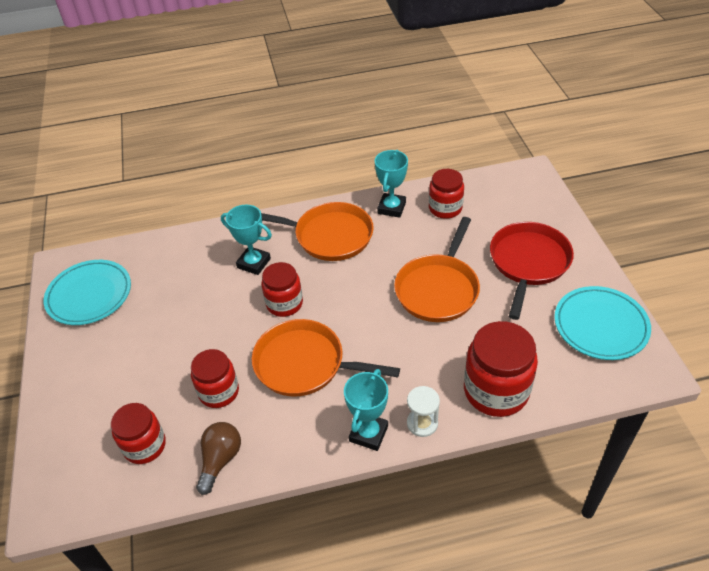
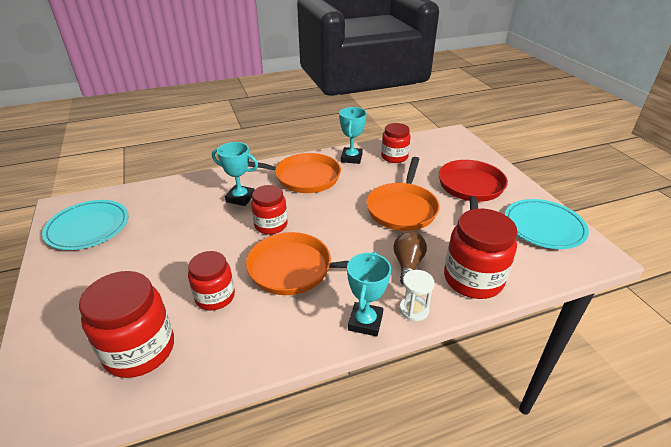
camera: 10 degrees left, 10 degrees down
(145, 446) = (139, 350): red jar -> red jar, size x1.56
(220, 460) = (220, 357): brown light bulb -> brown light bulb (407, 265)

